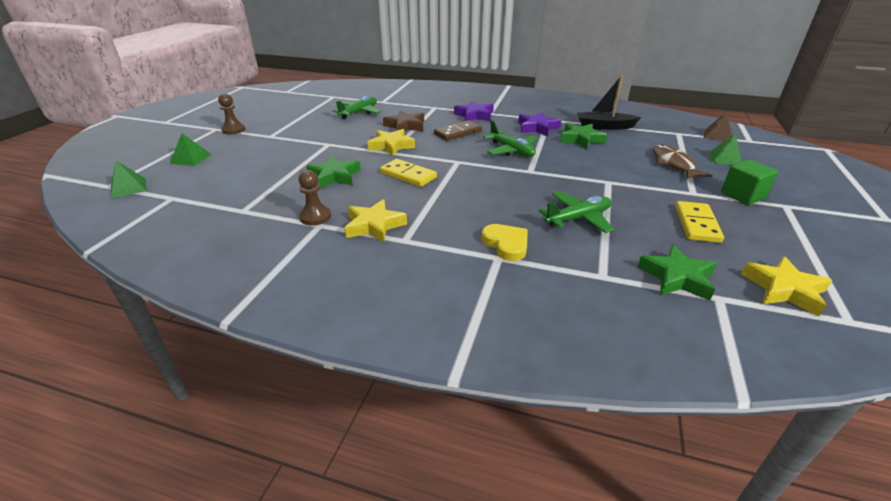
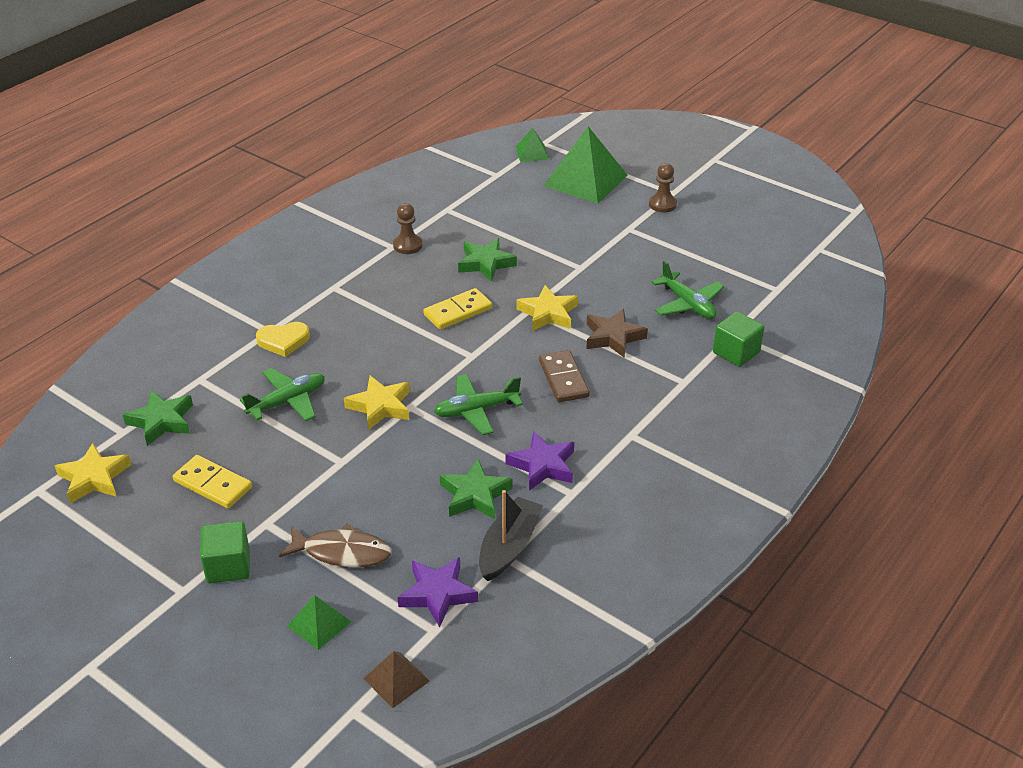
camera: 110 degrees right, 5 degrees up
(190, 158) = (585, 180): green pyramid -> green pyramid, size x2.04
(374, 225) = (369, 274): yellow star -> yellow star (380, 406)
(399, 100) = (736, 352): none -> green cube
(474, 115) = (627, 414): purple star -> purple star (437, 594)
(578, 218) = (287, 402): green plane -> green plane turned 120 degrees counterclockwise

